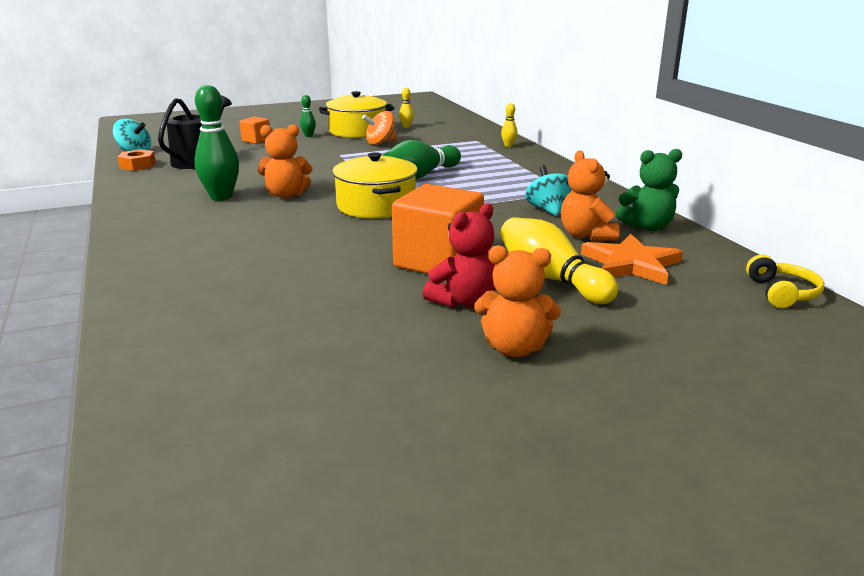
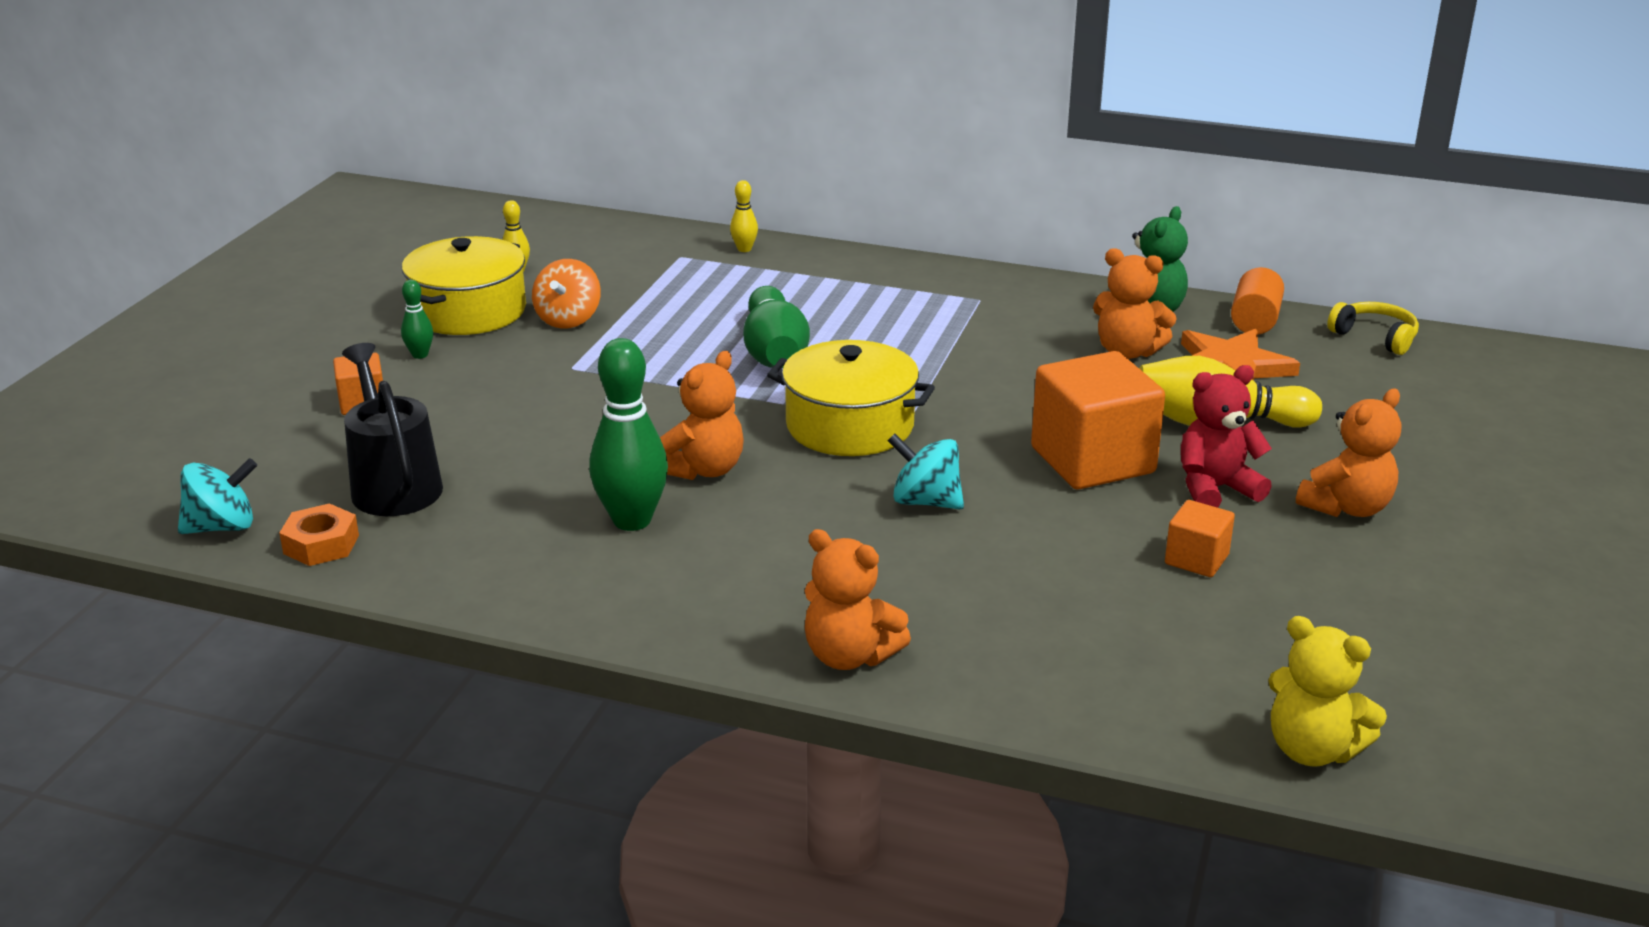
camera: 50 degrees left, 5 degrees up
(144, 266) = (849, 656): none -> orange teddy bear
(158, 424) = (1312, 750): none -> yellow teddy bear
(365, 319) = (1196, 559): none -> orange cube
(464, 301) = (1215, 489): red teddy bear -> red teddy bear turned 105 degrees counterclockwise
(548, 210) = (1022, 335): turquoise spinning top -> turquoise spinning top (925, 501)
(708, 254) = (1254, 321): none -> orange cylinder

